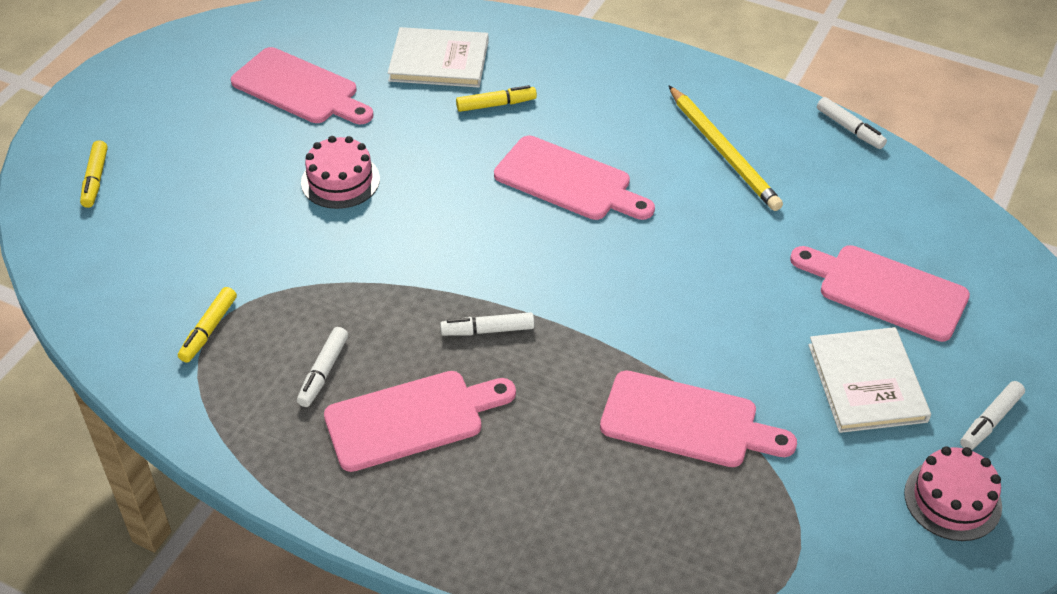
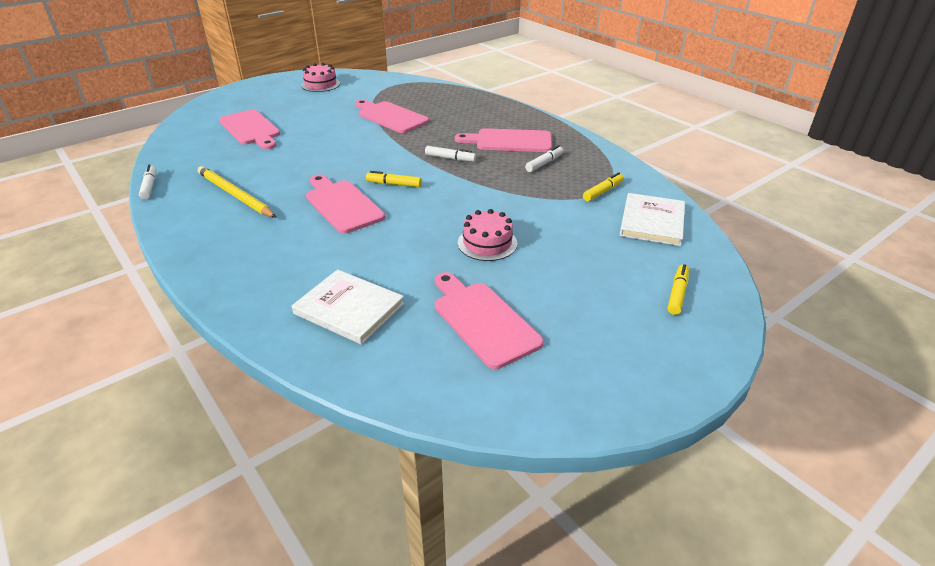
camera: 155 degrees left, 10 degrees down
(496, 104) = (339, 261): yellow marker -> yellow marker (394, 184)
(723, 151) = (235, 195): yellow pencil -> yellow pencil turned 45 degrees counterclockwise
(867, 383) = (304, 110): white book -> white book (652, 222)
(990, 421) = (276, 94): white marker -> none

